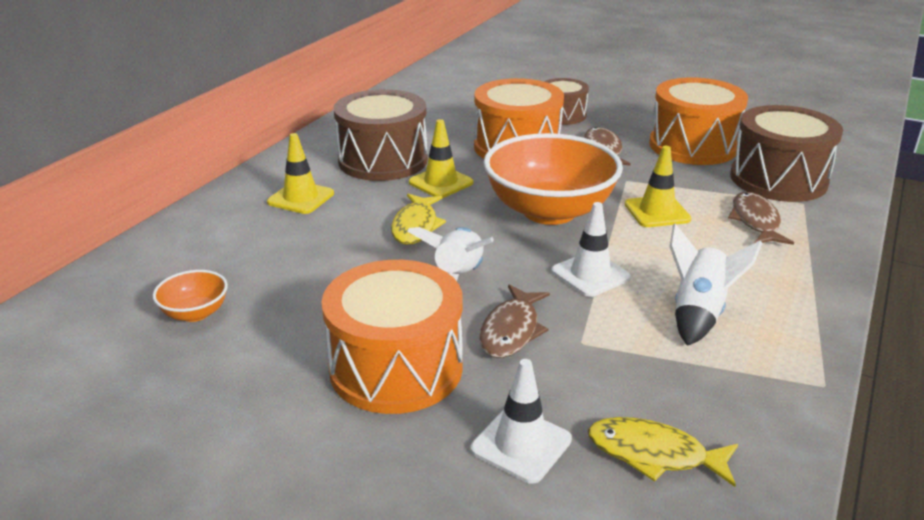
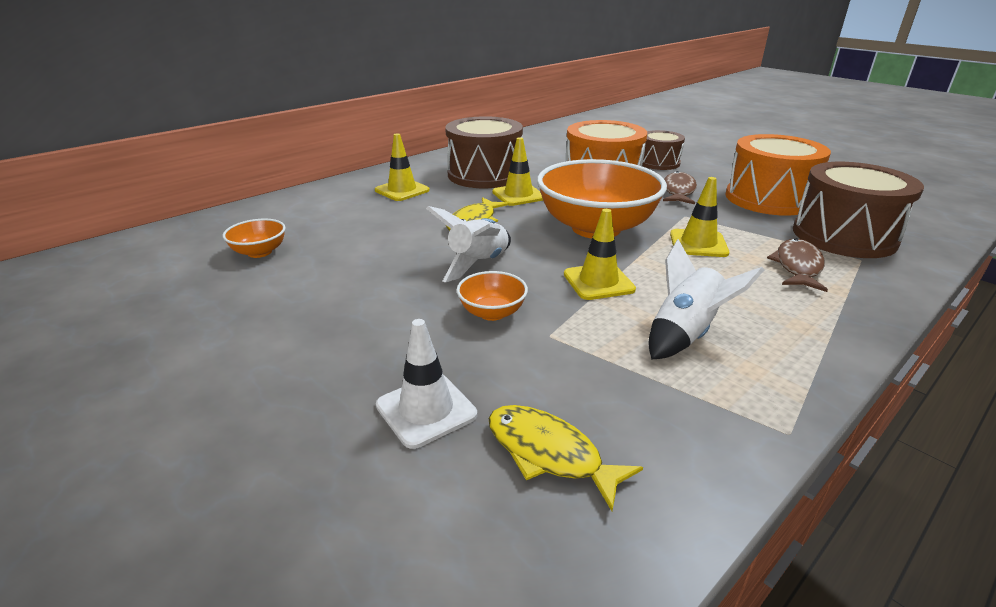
camera: 20 degrees right, 0 degrees up
(396, 368) = (371, 321): orange drum -> none
(511, 330) = (492, 312): brown fish -> orange bowl
(590, 274) = (598, 282): white traffic cone -> yellow traffic cone

